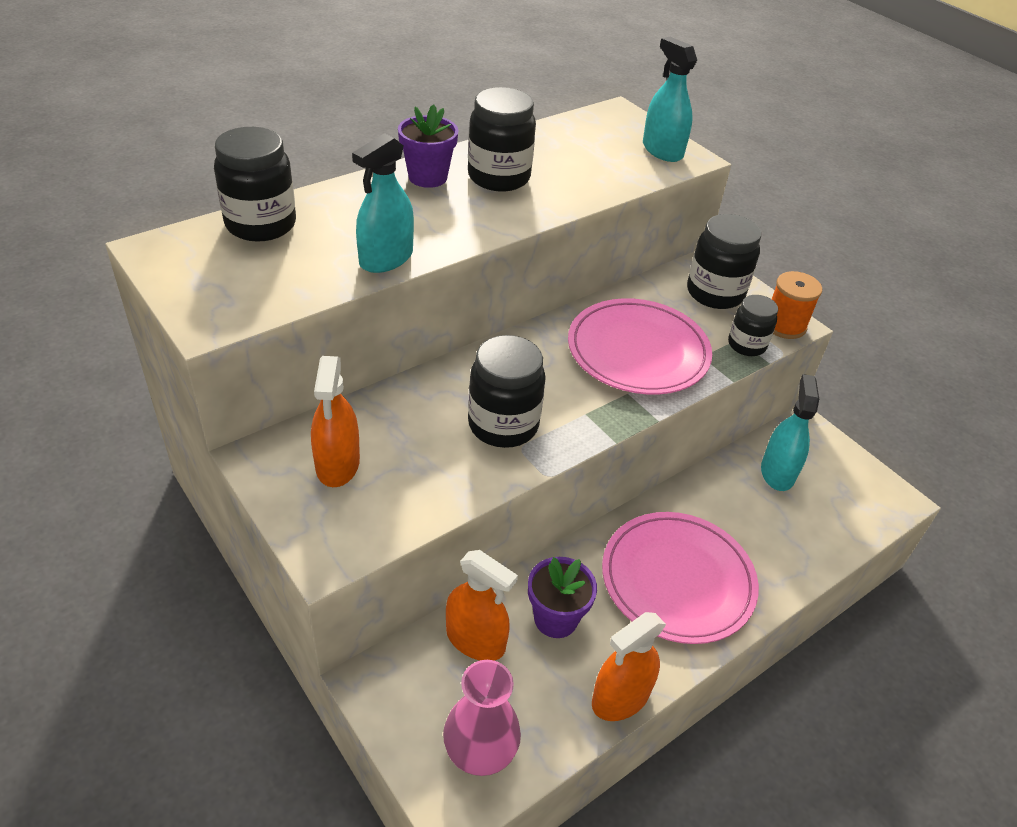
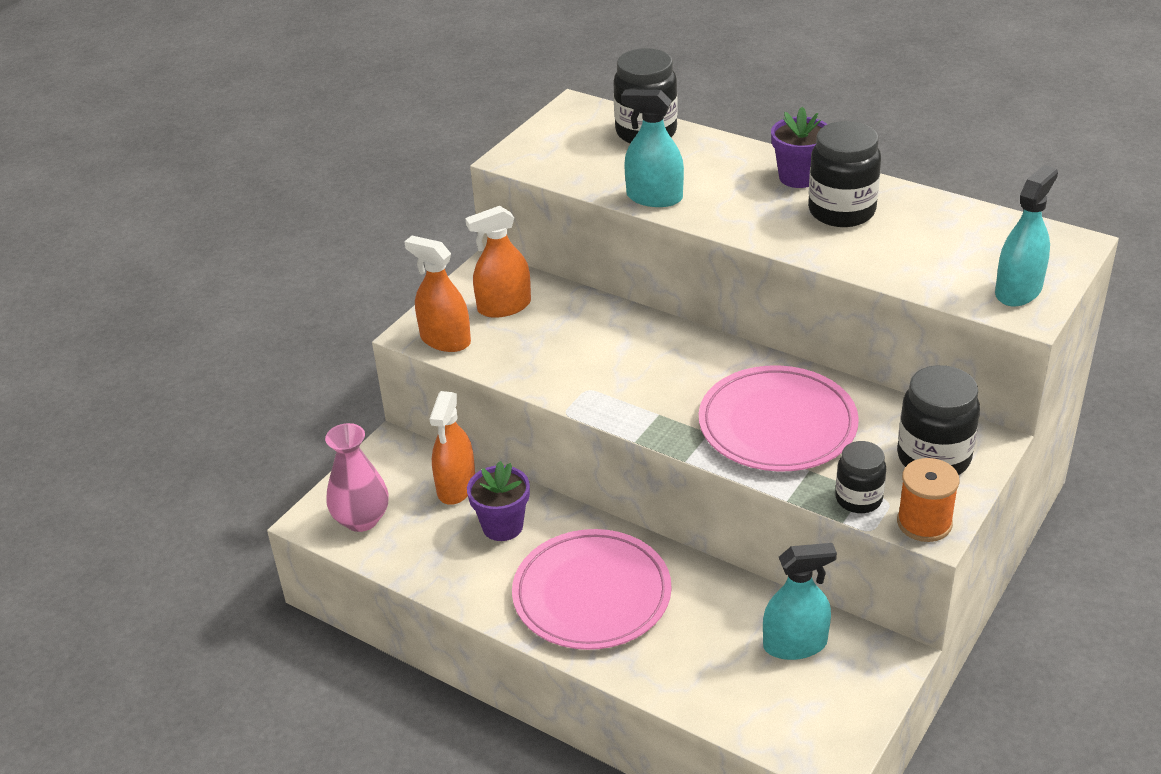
camera: 75 degrees right, 5 degrees down
(503, 425) = (608, 372): black jar -> none
(620, 697) = (445, 586): orange spray bottle -> orange spray bottle (445, 340)

